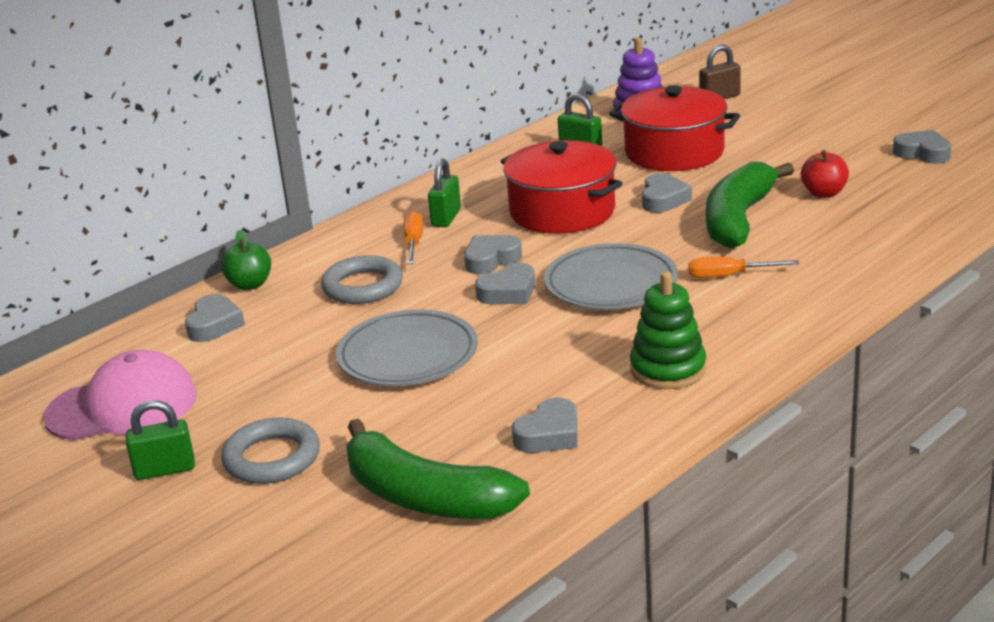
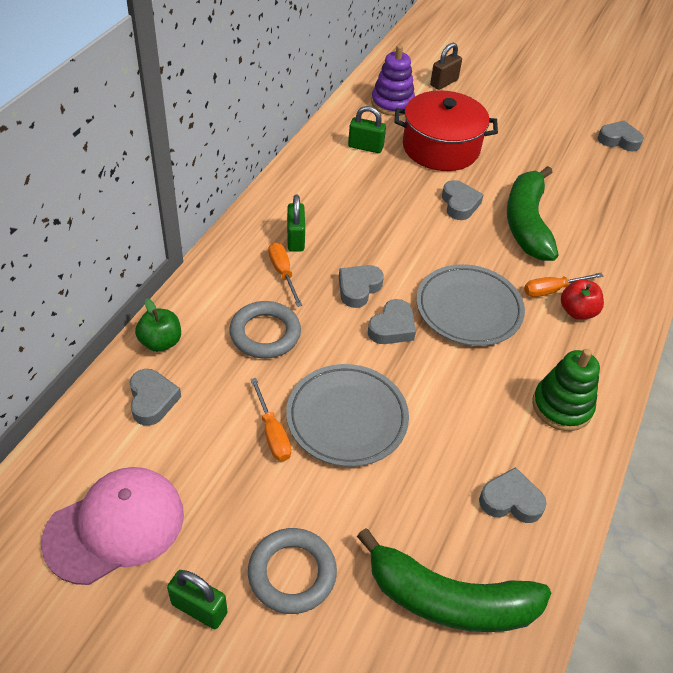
camera: 25 degrees left, 20 degrees up
(165, 470) = (199, 608): green padlock -> green padlock turned 60 degrees clockwise
(320, 359) = (272, 433): none -> orange screwdriver
(549, 434) = (510, 501): grey heart -> grey heart turned 105 degrees counterclockwise
(562, 211) = (387, 224): red pot -> none
(824, 193) = (573, 189): red apple -> red apple (577, 311)

